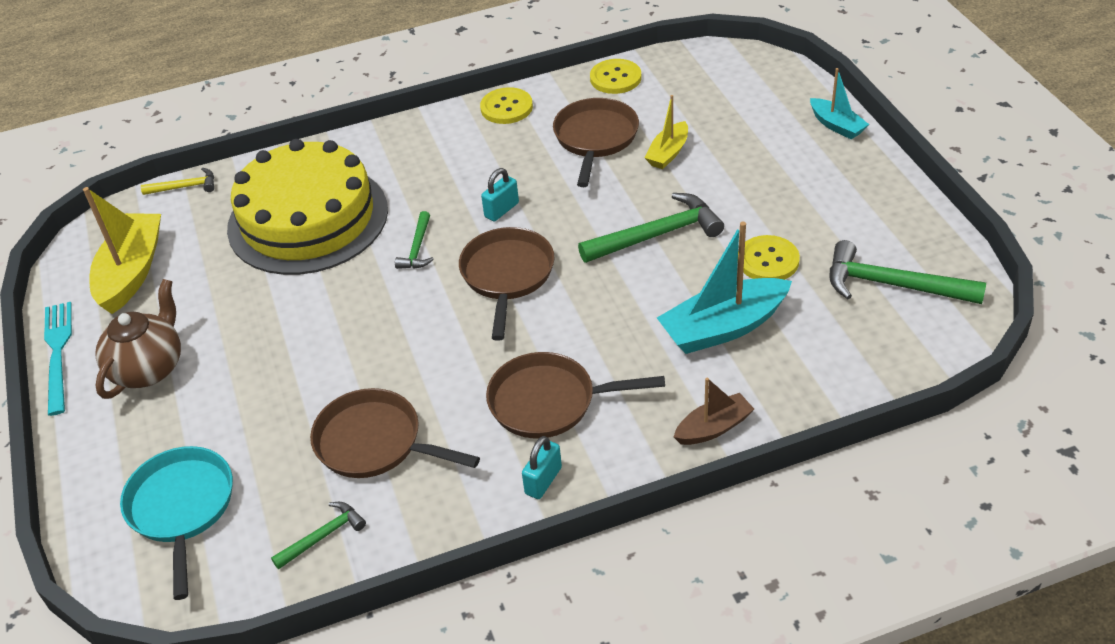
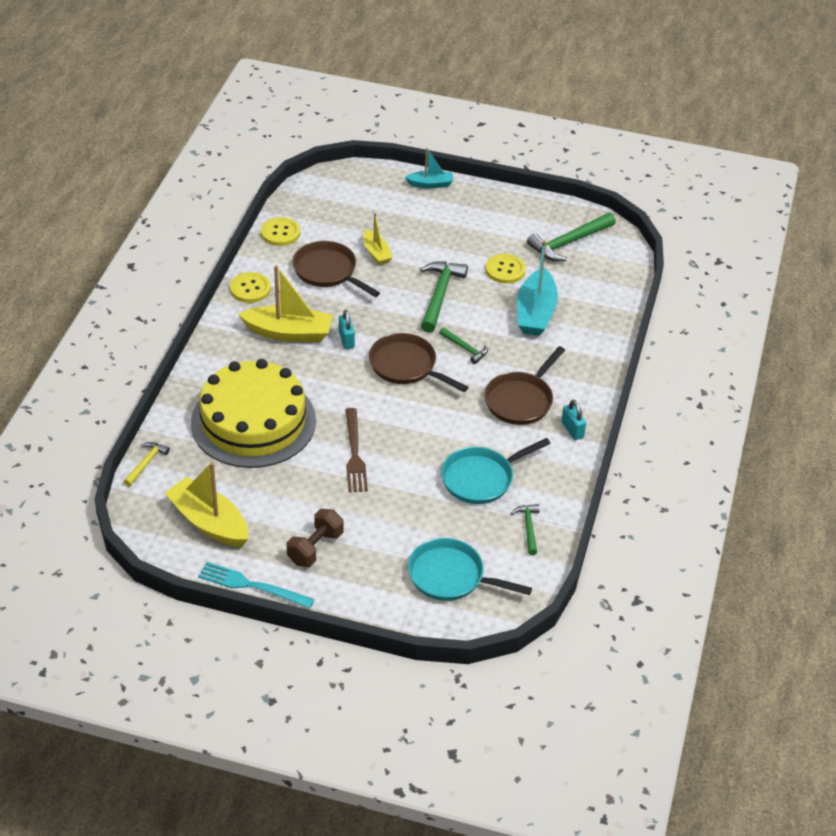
camera: 60 degrees left, 0 degrees up
(149, 368) = (315, 548): brown teapot -> brown dumbbell
(324, 315) = (354, 453): none -> brown fork
(375, 443) = (481, 478): brown pan -> turquoise pan
(417, 248) = (339, 389): green hammer -> green hammer (465, 348)
(468, 167) = (289, 333): none -> yellow boat
(713, 428) = (598, 355): brown boat -> none

